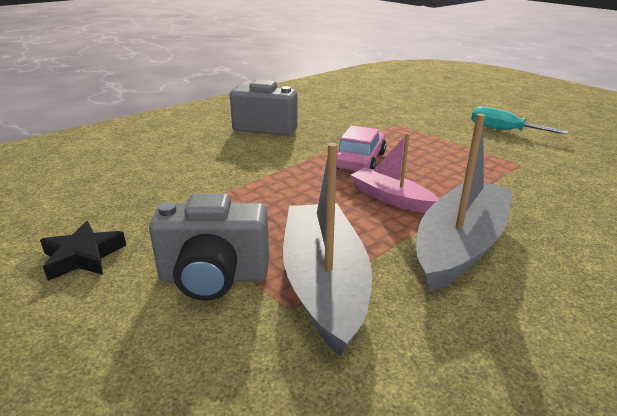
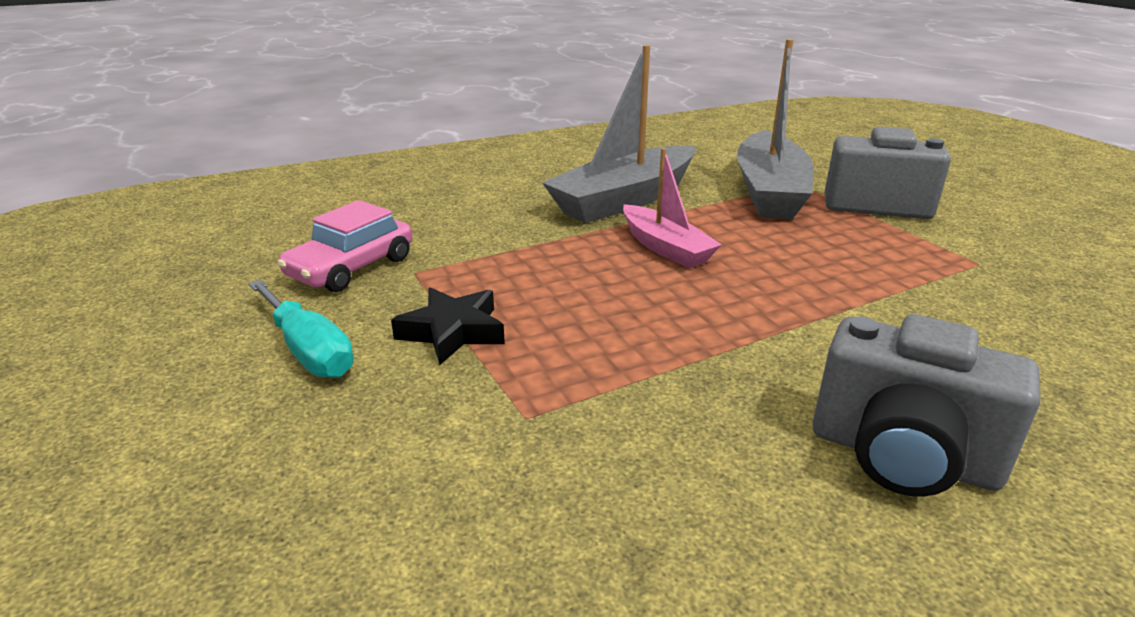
camera: 165 degrees left, 0 degrees up
(83, 256) = (1035, 232): black star -> black star (453, 332)
(359, 161) = (682, 312): pink car -> pink car (351, 267)

